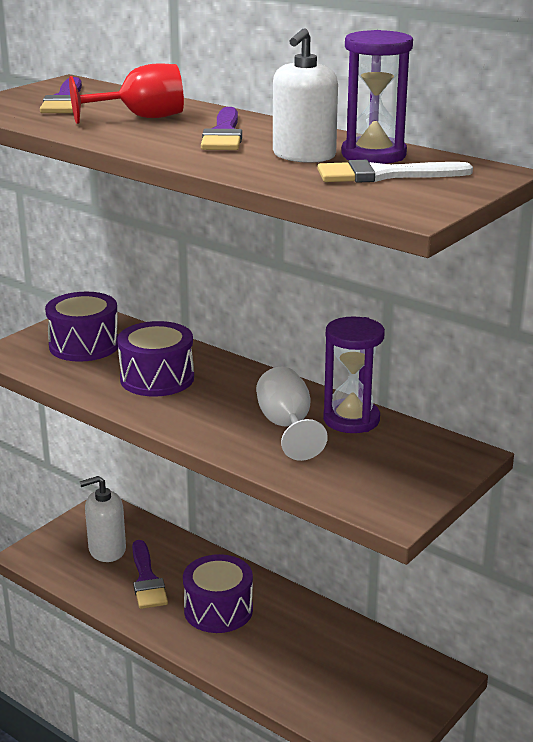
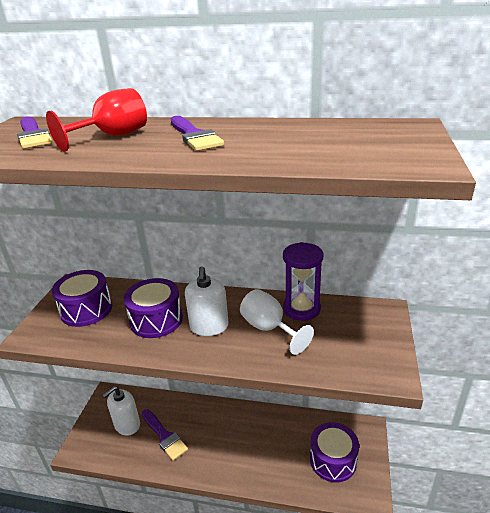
camera: 25 degrees left, 5 degrees up
(218, 610) = (220, 439): purple drum -> purple drum (333, 460)
(304, 155) = (276, 139): white soap dispenser -> white soap dispenser (209, 326)
(373, 155) = (321, 129): purple hourglass -> none
(384, 175) = (355, 142): white brush -> none

